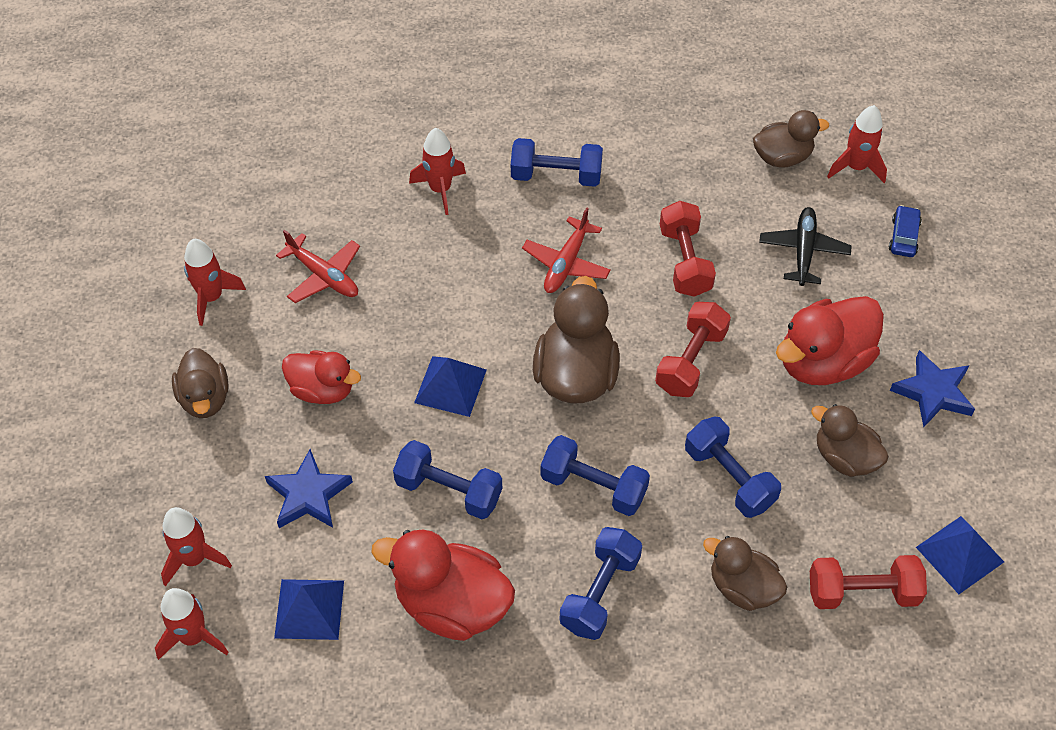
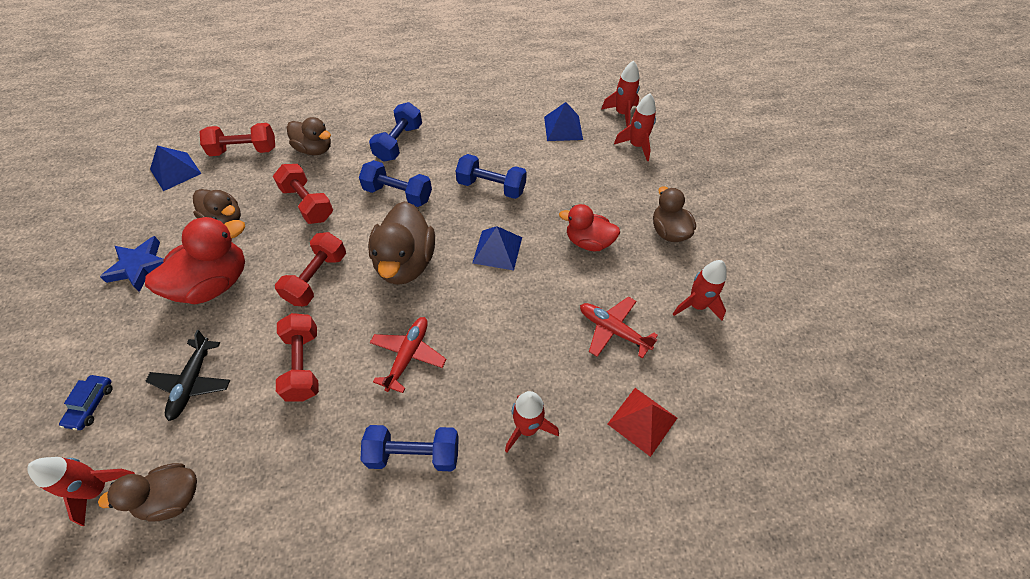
camera: 175 degrees right, 0 degrees up
(308, 494) = (579, 180): blue star -> none
(320, 188) = (642, 421): none -> red pyramid
(451, 604) = (483, 133): red duck -> none
(729, 478) = (307, 204): blue dumbbell -> red dumbbell

